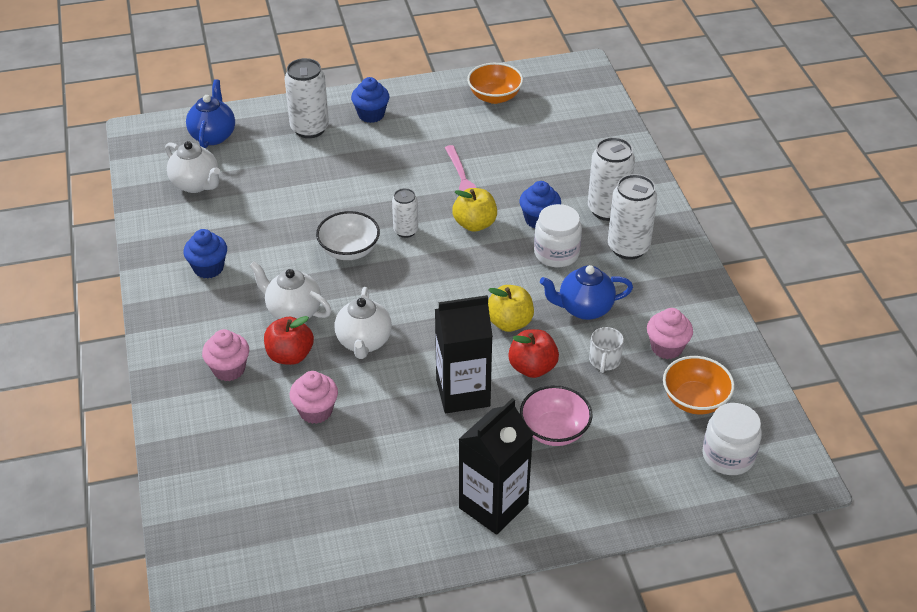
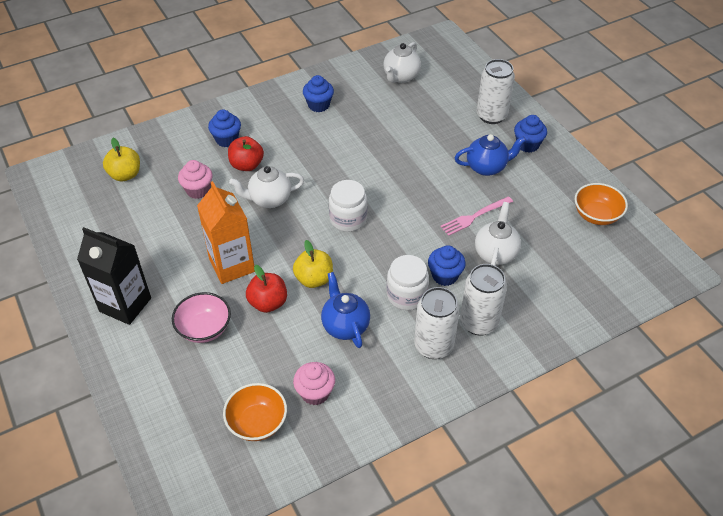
camera: 75 degrees right, 5 degrees up
(213, 136) = (457, 70): blue teapot -> blue teapot (487, 167)
(229, 369) = (227, 139): pink cupcake -> blue cupcake
(293, 311) = (289, 156): white teapot -> white teapot (495, 253)
(349, 250) = (362, 169): white bowl -> none
(405, 231) = (396, 196): white can -> none
(463, 393) = (232, 265): black carton -> orange carton
(475, 224) = (421, 235): yellow apple -> yellow apple (125, 175)
(604, 360) = (288, 349): white mug -> none
(728, 456) = (197, 456): white jar -> white jar (348, 219)

